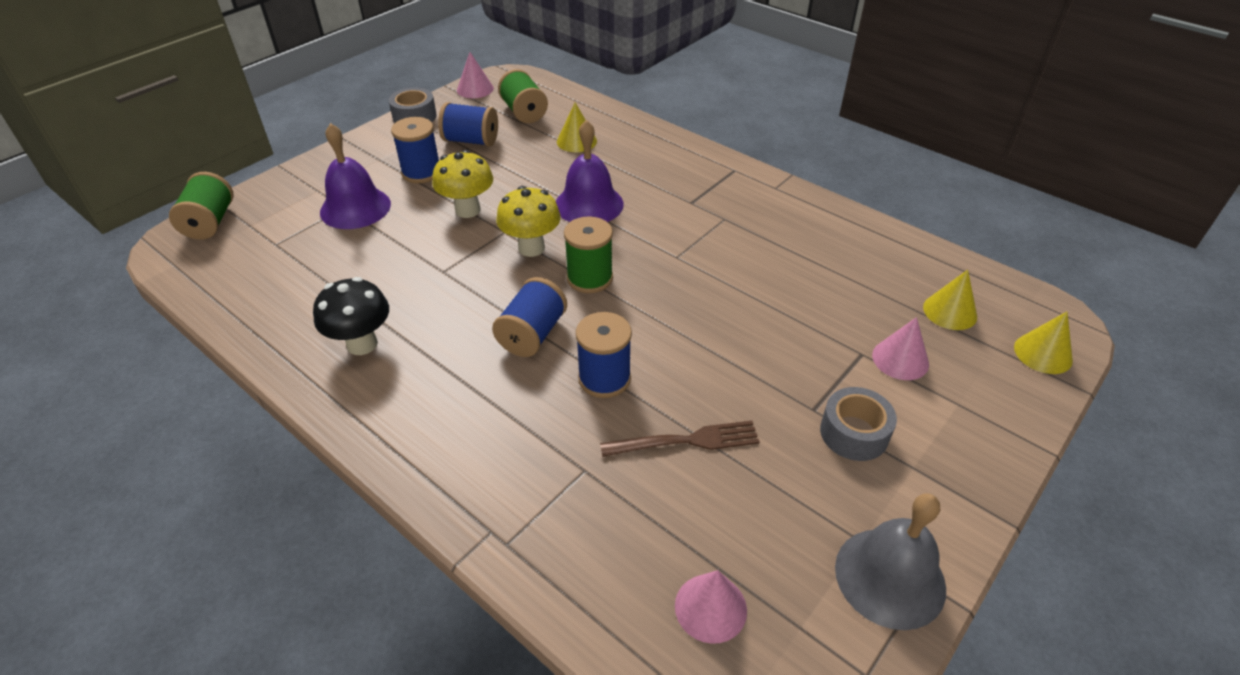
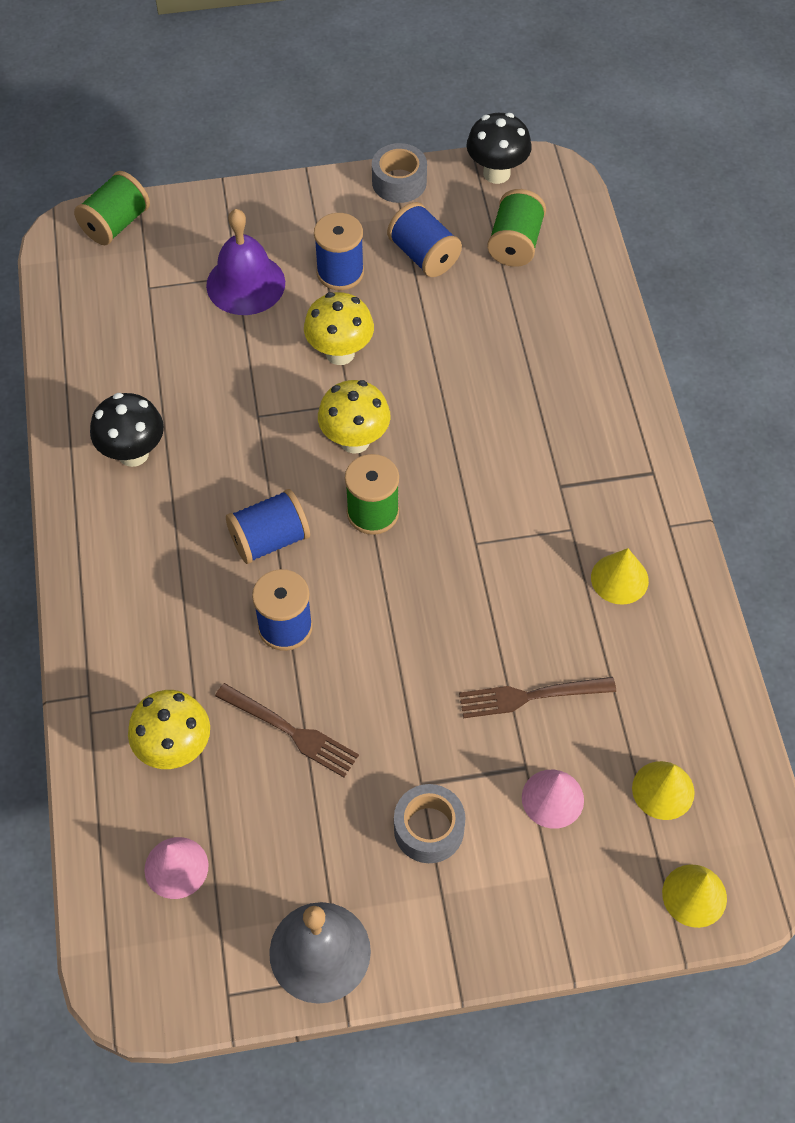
camera: 40 degrees right, 15 degrees up
(475, 89) = (496, 173): pink cone -> black mushroom
(576, 141) = (529, 323): yellow cone -> yellow cone (619, 579)
(589, 204) = (458, 421): purple bell -> none
(610, 518) = (175, 749): none -> yellow mushroom
(813, 314) = (530, 696): none -> brown fork

